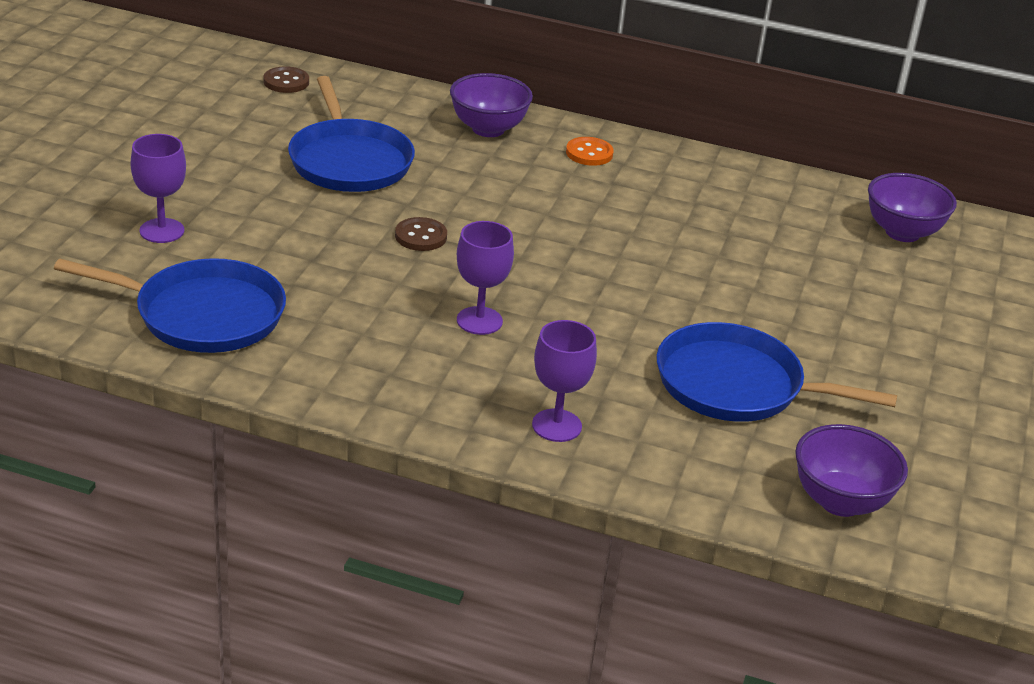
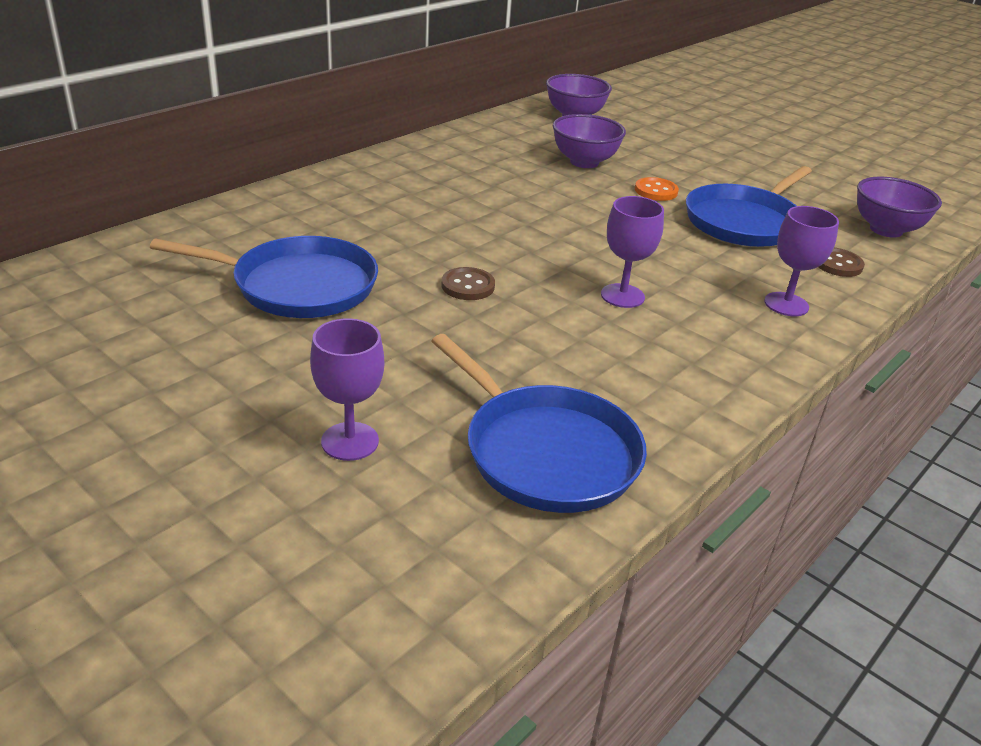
camera: 65 degrees left, 0 degrees up
(202, 314) = (546, 452): blue pan -> blue pan turned 105 degrees clockwise
(286, 82) = (92, 278): brown button -> brown button (837, 264)
(488, 129) = (304, 205): purple bowl -> purple bowl (584, 162)
(589, 153) = (385, 177): orange button -> orange button (656, 191)

